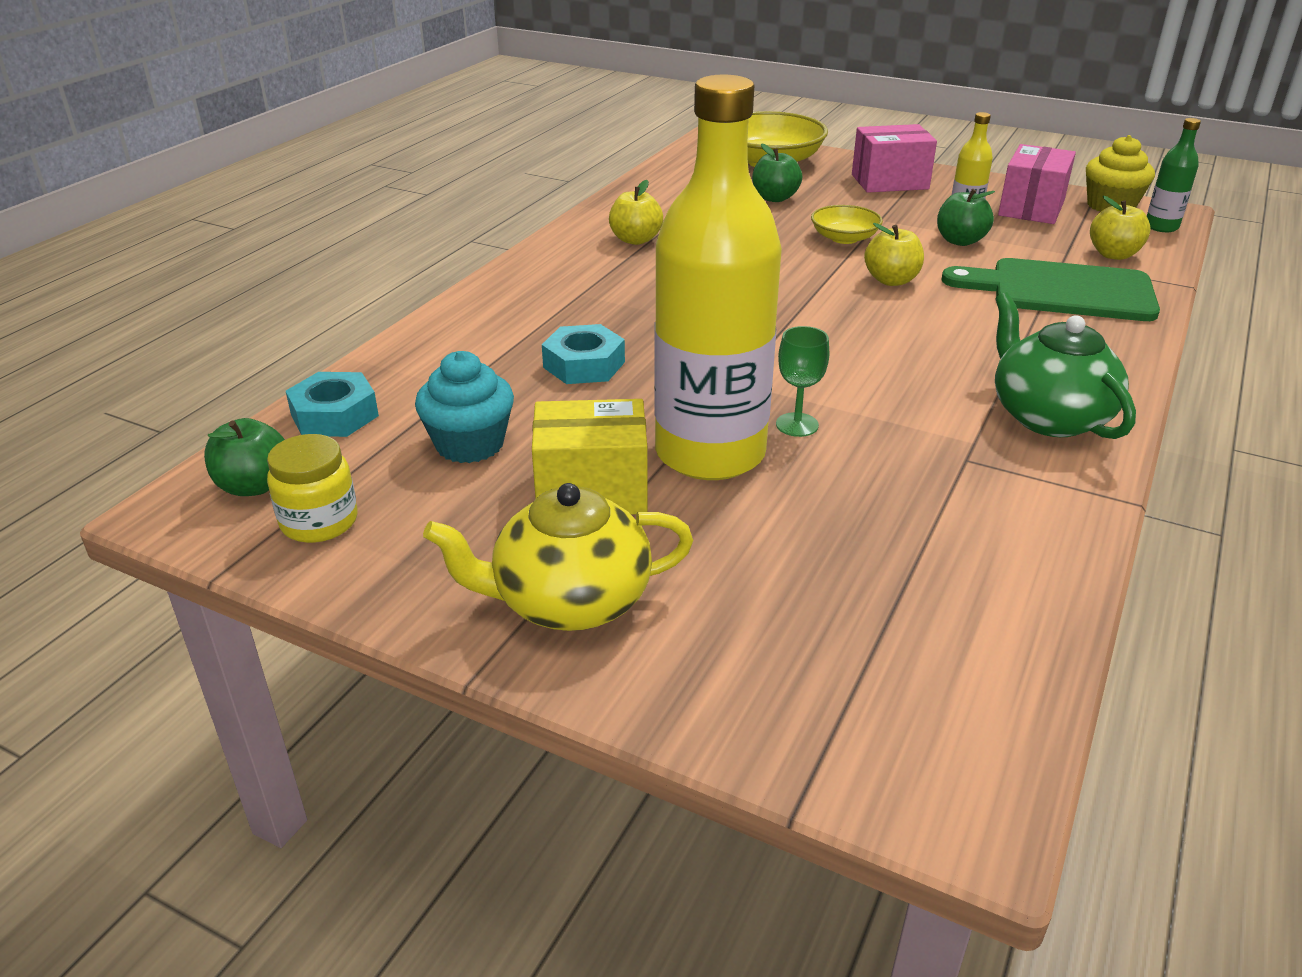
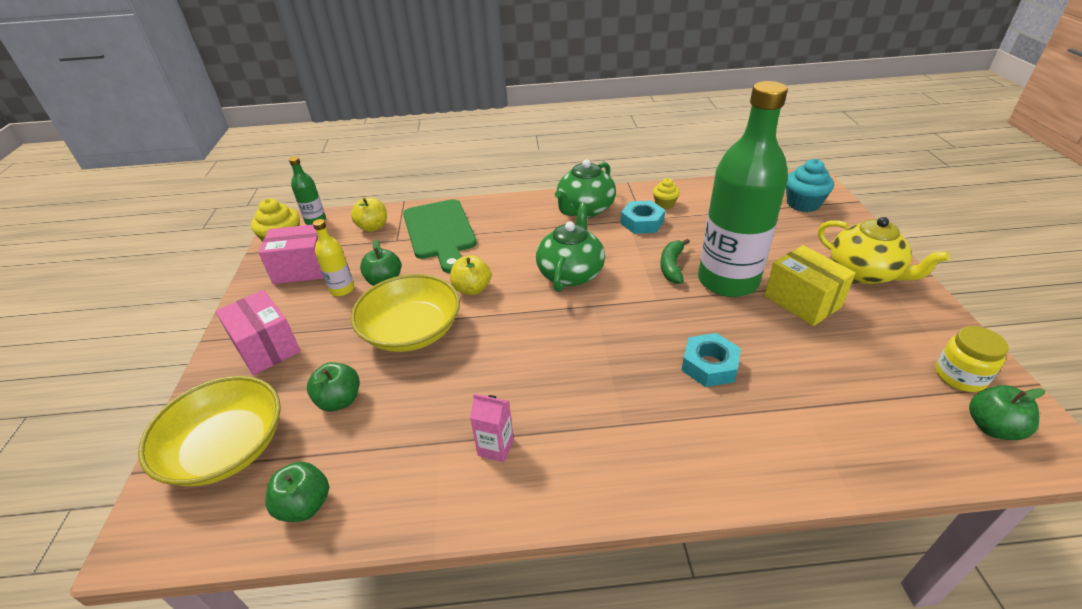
camera: 120 degrees left, 5 degrees up
(334, 415) = (905, 447): turquoise nut -> turquoise nut (642, 222)
(470, 444) = (835, 363): turquoise cupcake -> turquoise cupcake (803, 204)
(635, 240) = (496, 447): yellow apple -> pink carton
(675, 177) = (305, 505): none -> green apple
(710, 453) = (727, 281): yellow bottle -> green bottle
(797, 425) = (672, 266): green goblet -> green banana
(844, 238) = (411, 330): yellow bowl -> yellow bowl, size x1.84
(861, 346) = (571, 273): none -> green teapot
(1006, 506) = (664, 204): none -> yellow cupcake

